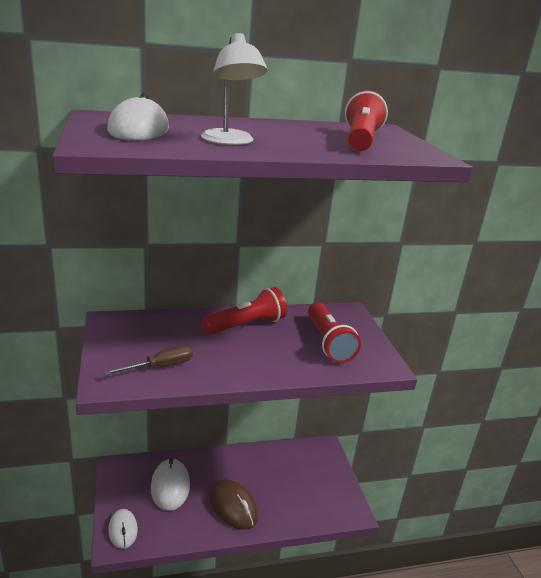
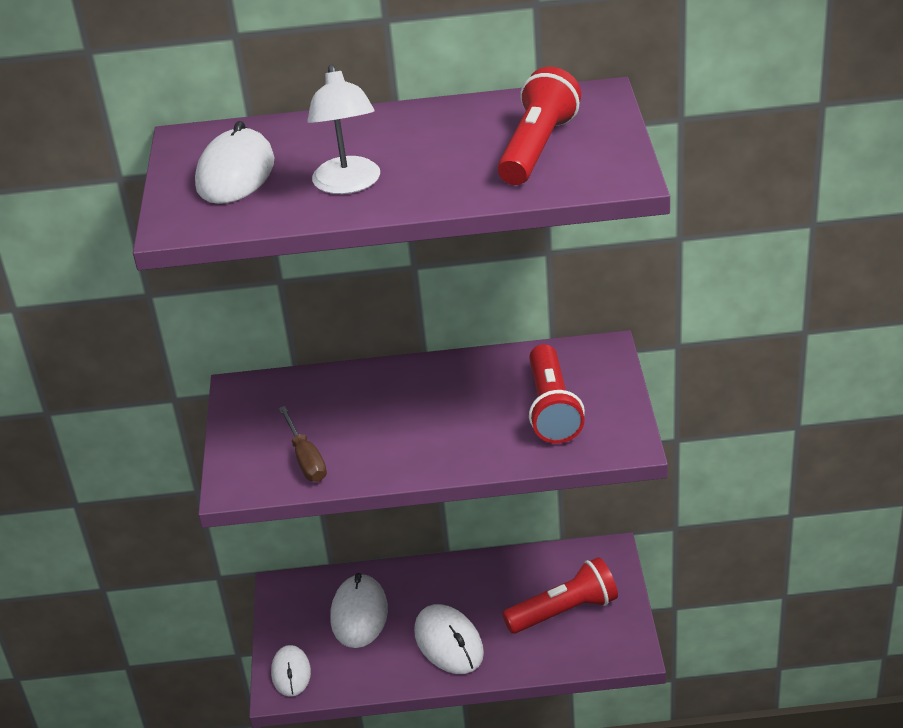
camera: 15 degrees right, 10 degrees up
(160, 367) = (306, 459): brown screwdriver -> brown screwdriver turned 90 degrees clockwise
(233, 506) = (448, 643): brown mouse -> white mouse
(246, 325) = (436, 385): red flashlight -> red flashlight (564, 611)

